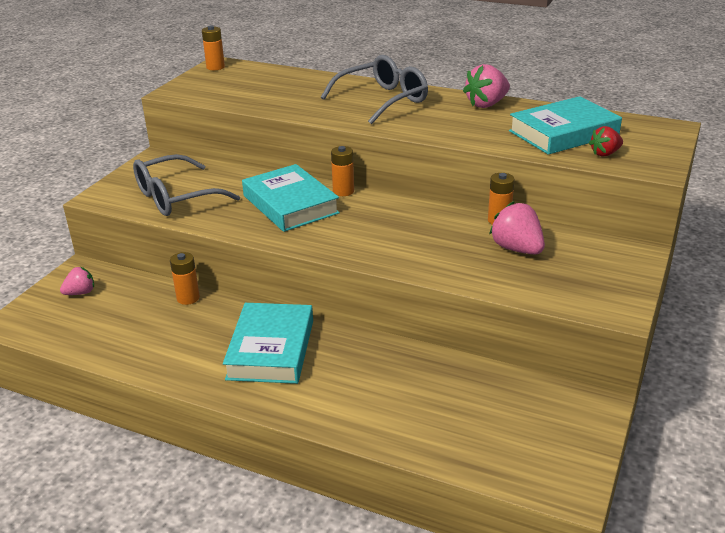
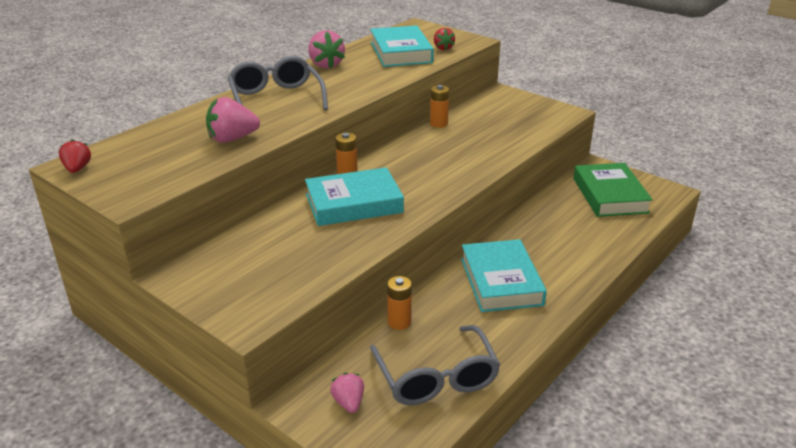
camera: 75 degrees left, 0 degrees up
(176, 197) = (290, 267): grey glasses -> grey glasses (436, 377)
(215, 67) = (77, 169): orange battery -> red strawberry
(271, 349) = (501, 281): turquoise book -> turquoise book turned 60 degrees clockwise
(514, 423) = (610, 195): none -> green book
(517, 249) = (481, 125): pink strawberry -> pink strawberry (232, 139)

